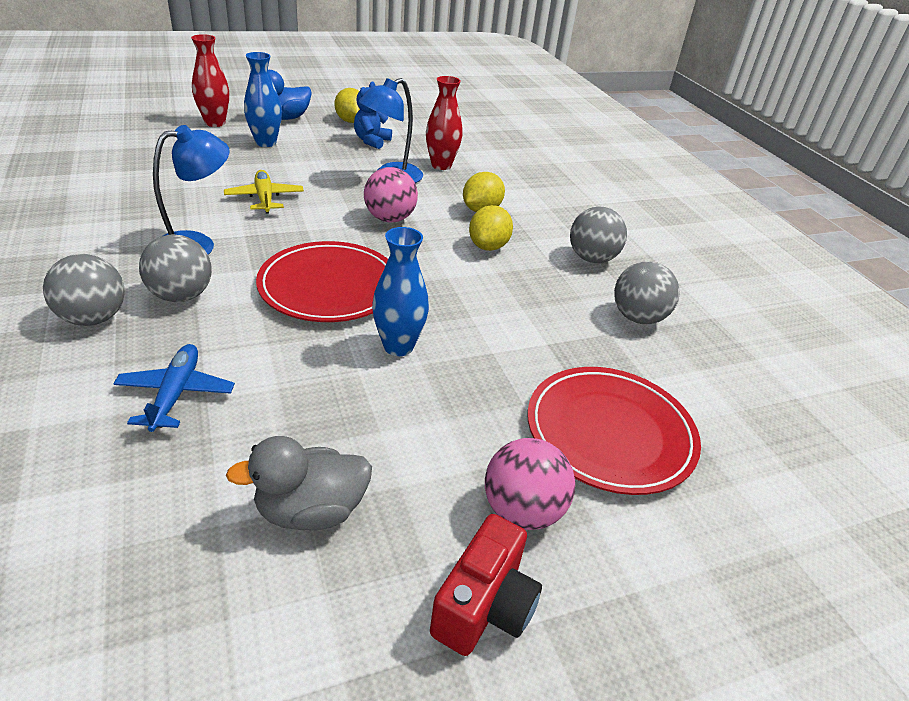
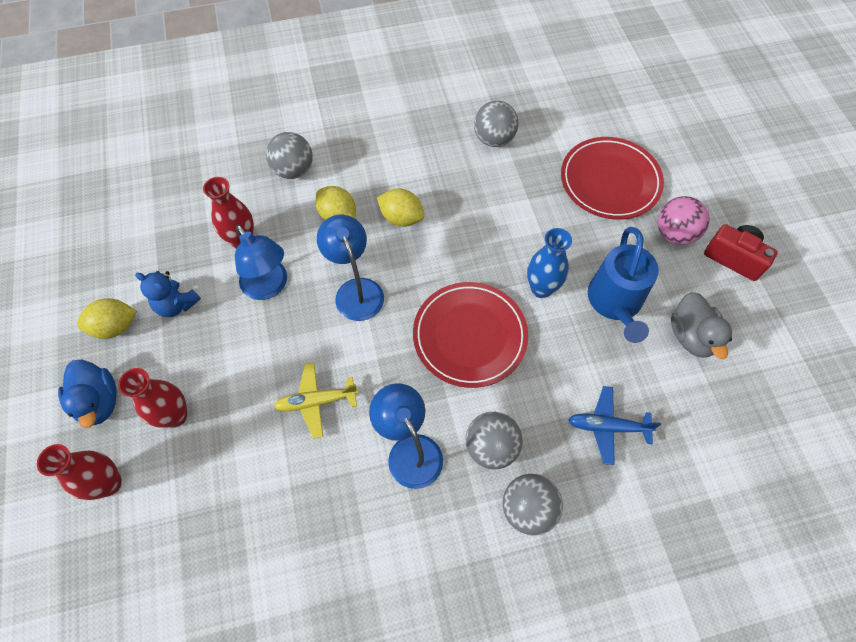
camera: 80 degrees left, 25 degrees up
(266, 143) = (175, 416): blue vase -> red vase
(377, 419) = (615, 302): none -> blue watering can
(389, 219) = (356, 290): pink ball -> blue lamp
(592, 259) = (417, 150): grey ball -> grey ball (293, 170)

